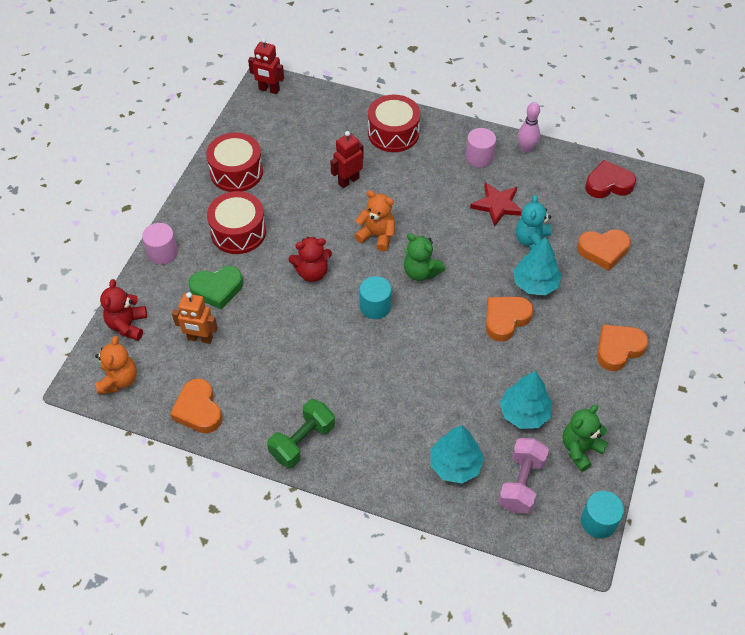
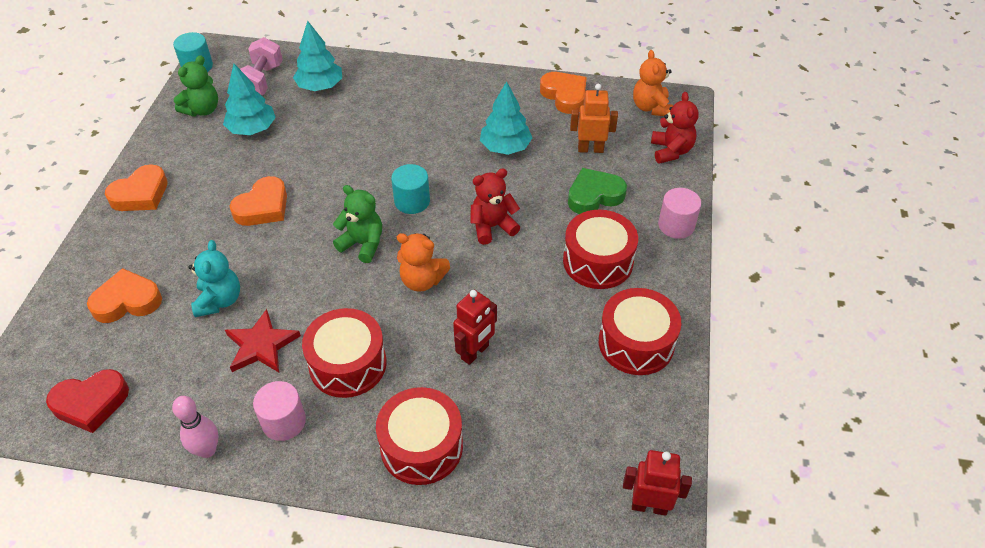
camera: 170 degrees right, 5 degrees down
(302, 441) = (461, 86): green dumbbell -> none
(437, 185) = (348, 364): none -> red drum
(535, 284) = (223, 249): turquoise tree -> turquoise tree (505, 147)

